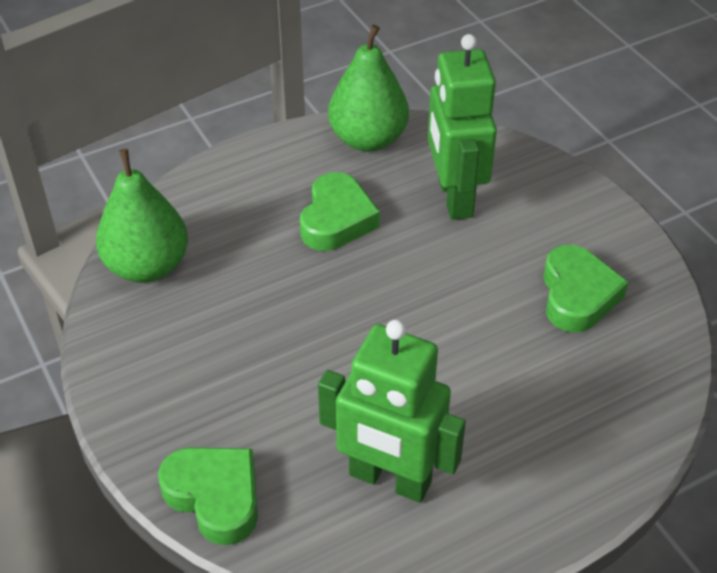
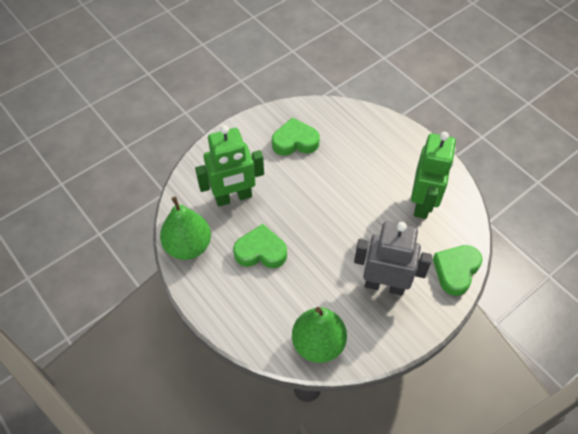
camera: 100 degrees left, 10 degrees up
(222, 373) = (384, 285): none -> grey robot

